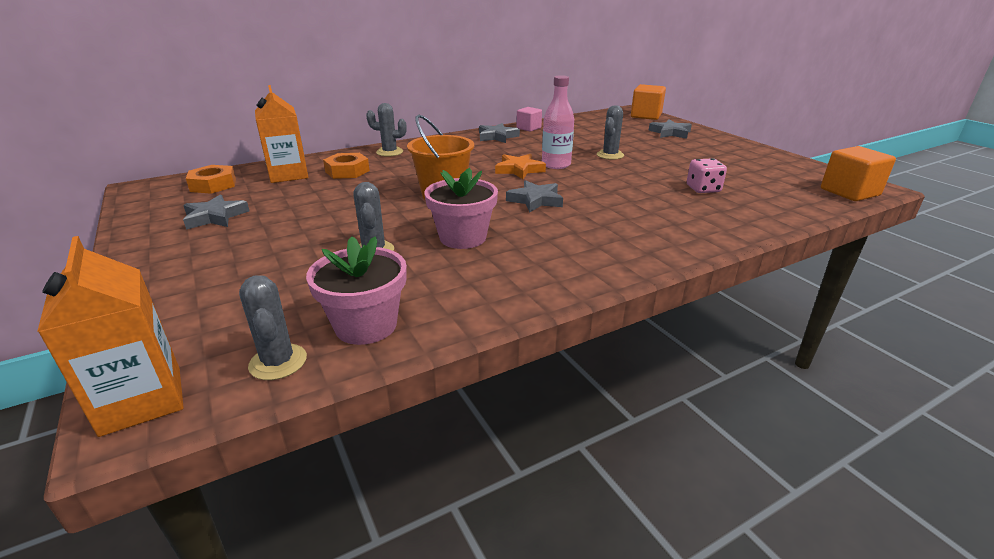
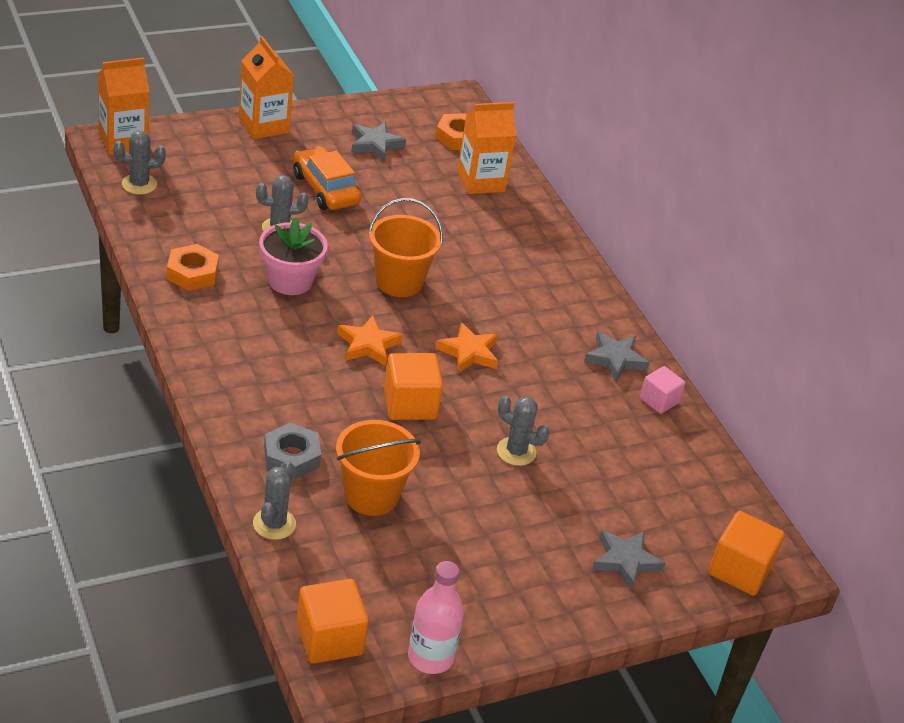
camera: 90 degrees right, 10 degrees up
(147, 281) = (263, 125): none -> orange carton
(297, 234) = (325, 189): none -> orange car
(347, 171) = (486, 220): orange nut -> orange nut (192, 273)
(366, 325) = (166, 219): pink flower pot -> none
(389, 152) = (552, 255): grey cactus -> grey cactus (274, 524)
(535, 200) = (368, 345): grey star -> orange star
(556, 165) = (483, 389): pink bottle -> pink bottle (430, 657)
(593, 183) = (410, 404): none -> orange cube
(699, 217) = (291, 457): none -> grey nut
(703, 189) = (371, 495): pink dice -> orange bucket

